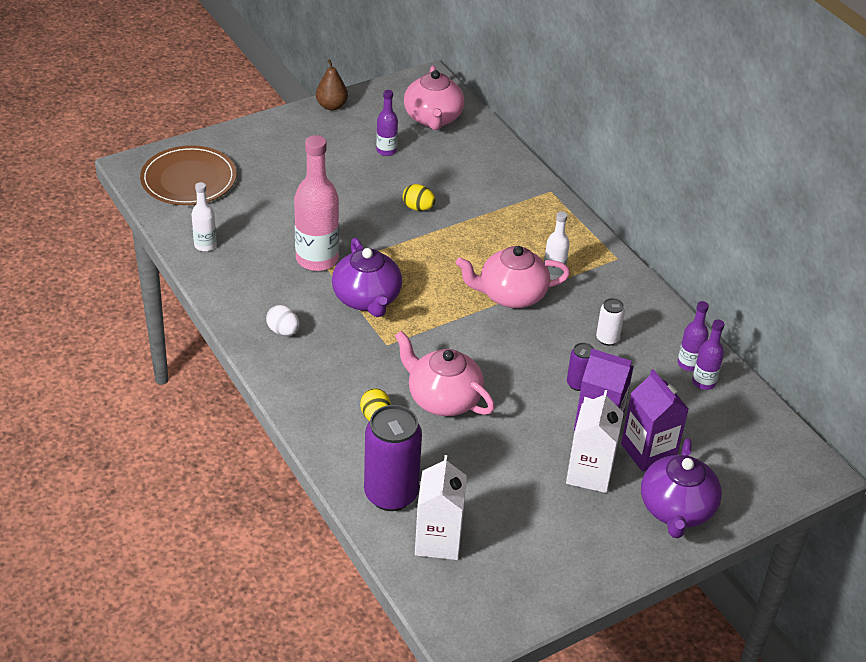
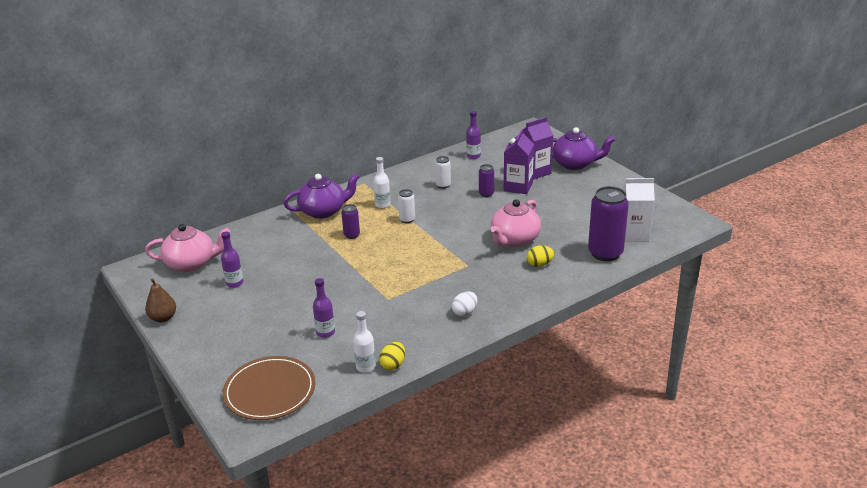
camera: 90 degrees left, 10 degrees down
(317, 259) = (378, 305): pink bottle -> none
(367, 299) = (421, 277): purple teapot -> purple teapot (323, 211)
(418, 208) = (311, 263): yellow egg -> yellow egg (393, 365)
(477, 242) = (351, 235): none -> purple can
(511, 295) = (407, 219): pink teapot -> white can
(589, 473) = (559, 188): white carton -> none
(689, 364) = (459, 160): purple bottle -> purple bottle (325, 332)

